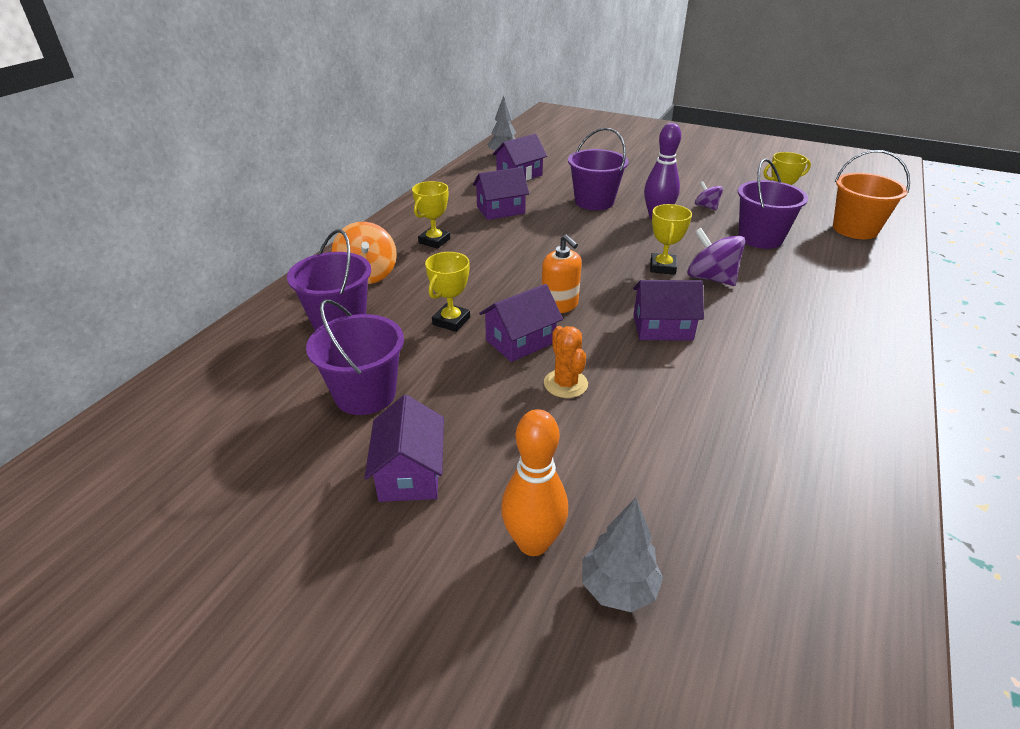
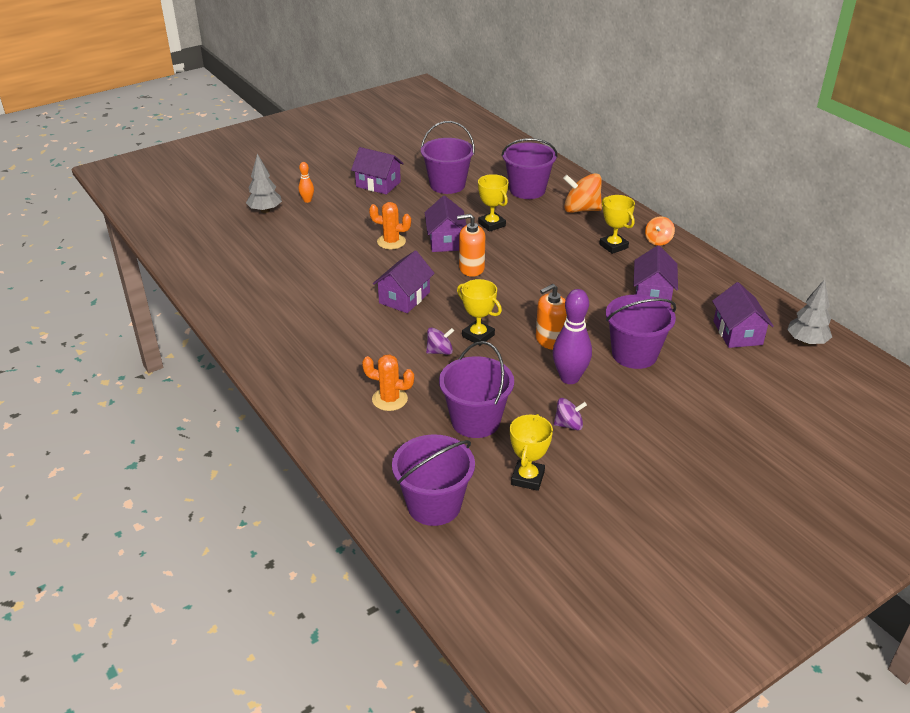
camera: 120 degrees right, 0 degrees up
(403, 223) = (658, 240): none -> orange spinning top
(533, 543) = (307, 200): orange bowling pin -> orange bowling pin, size x0.51
(622, 235) = (550, 340): none -> orange soap dispenser
(711, 278) = (440, 351): purple spinning top -> purple spinning top, size x0.58
(803, 280) = (389, 399): none -> orange cactus
(855, 229) = (434, 505): orange bucket -> purple bucket

